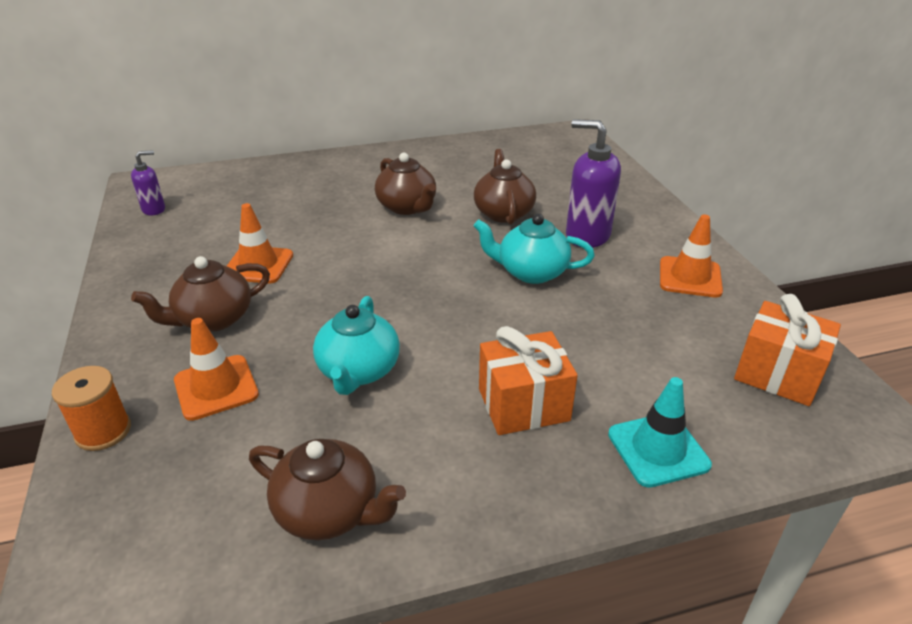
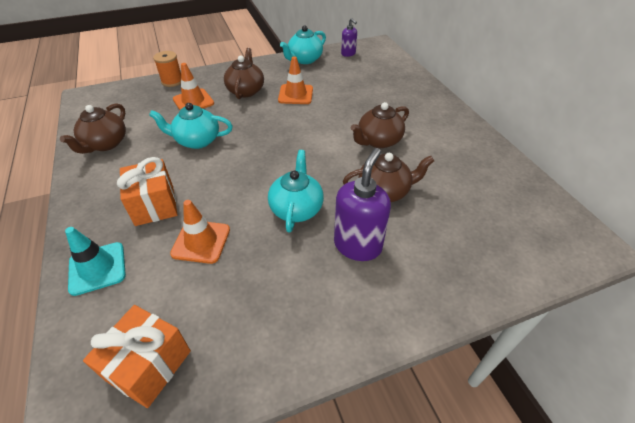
camera: 85 degrees right, 10 degrees up
(140, 252) = (304, 60): none -> turquoise teapot
(213, 319) = (246, 91): brown teapot -> brown teapot turned 45 degrees clockwise
(690, 277) = (295, 320): orange traffic cone -> orange traffic cone (201, 241)

